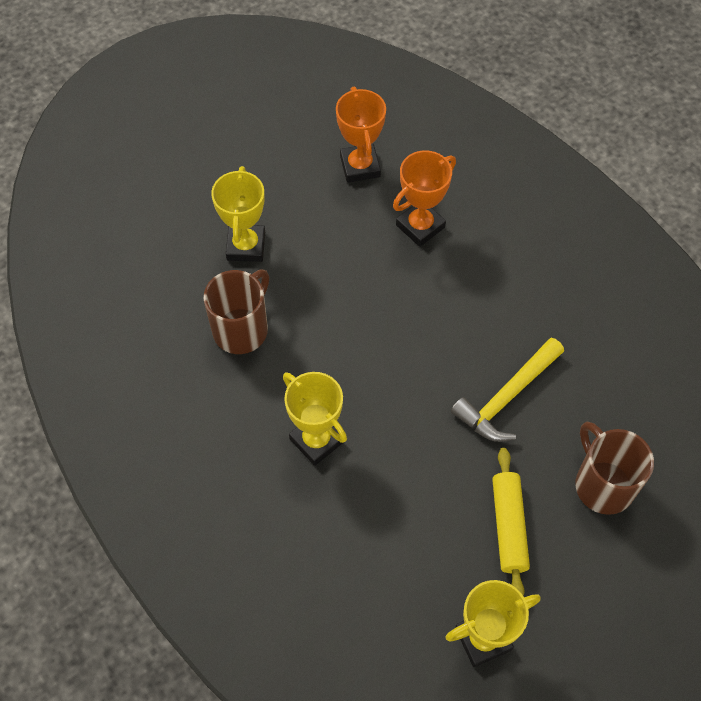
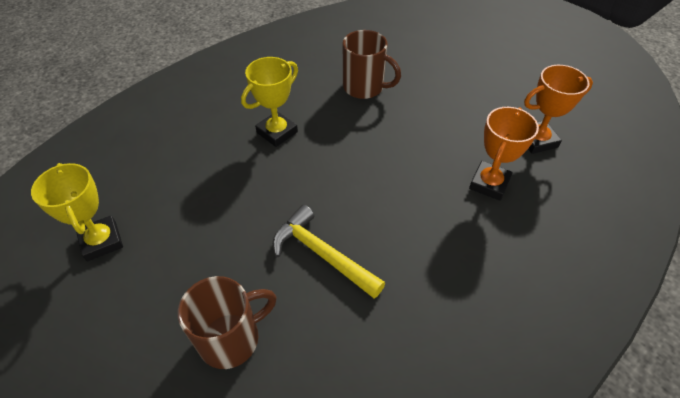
camera: 85 degrees right, 10 degrees down
(246, 246) = (435, 83): yellow trophy -> none
(420, 226) = (489, 184): orange trophy -> orange trophy turned 75 degrees clockwise
(508, 526) = (196, 258): yellow rolling pin -> none

